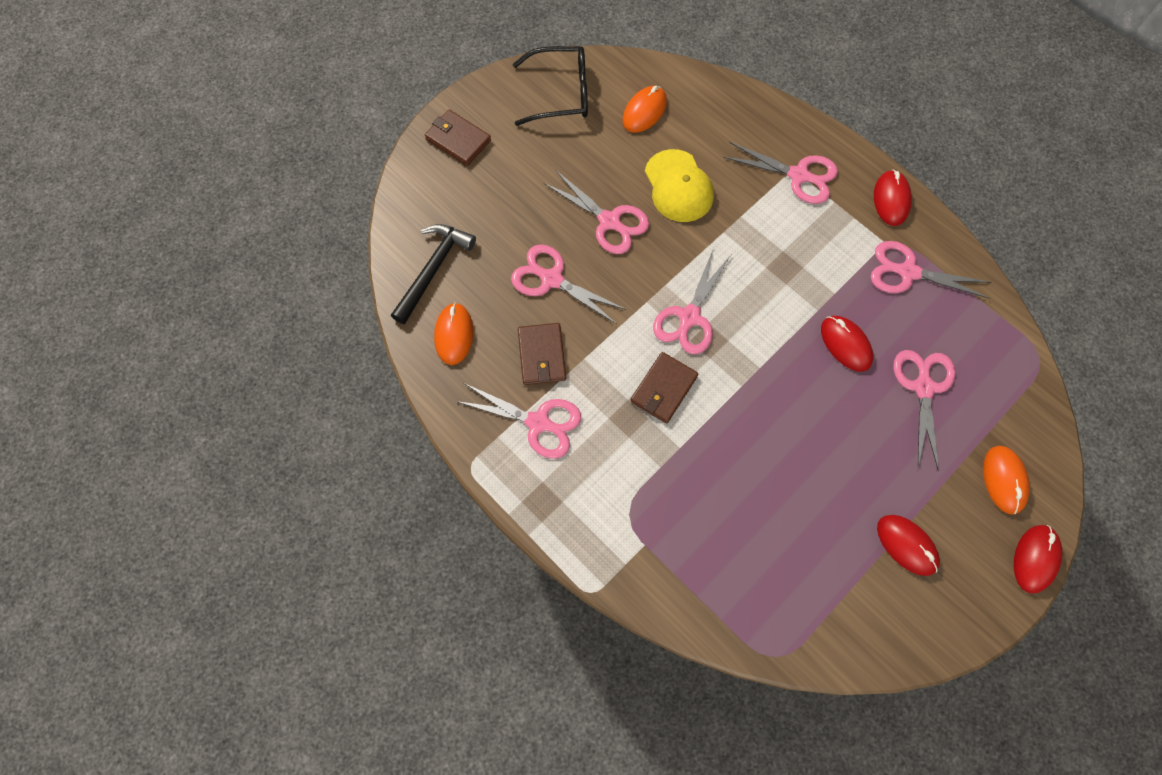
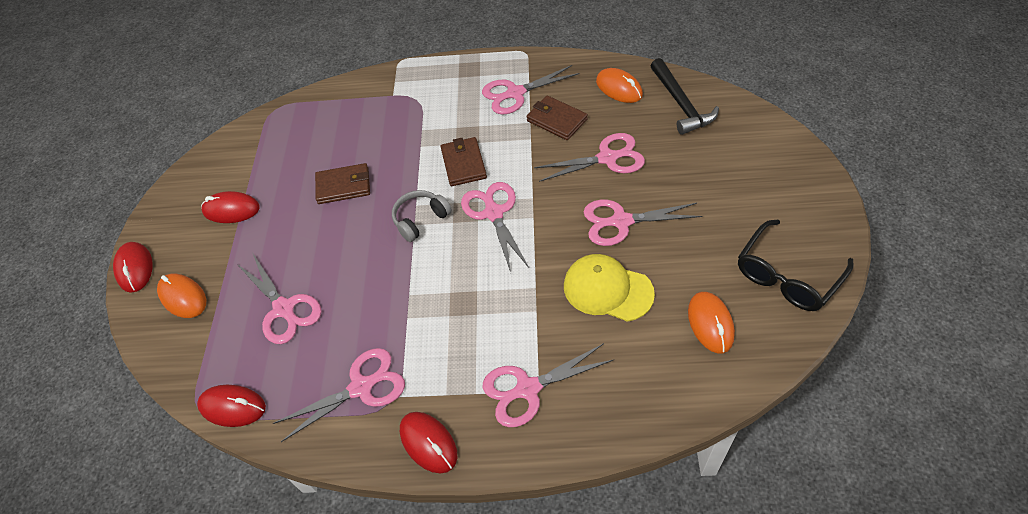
camera: 140 degrees right, 15 degrees down
(458, 140) = (793, 178): brown wallet -> brown wallet (343, 186)
(751, 367) = (420, 220): none -> grey headphones
(845, 344) = (367, 289): red mouse -> red mouse (233, 407)

